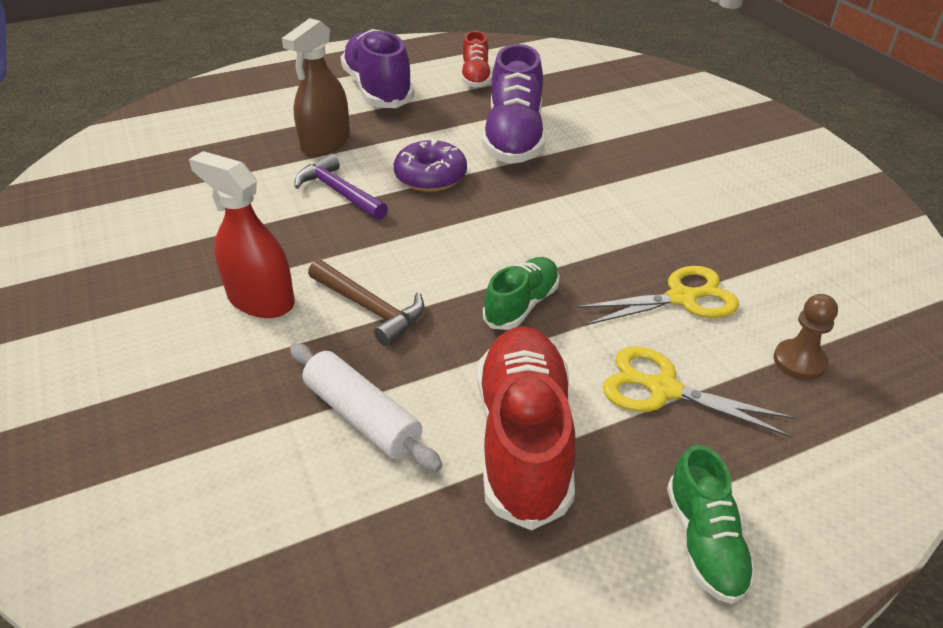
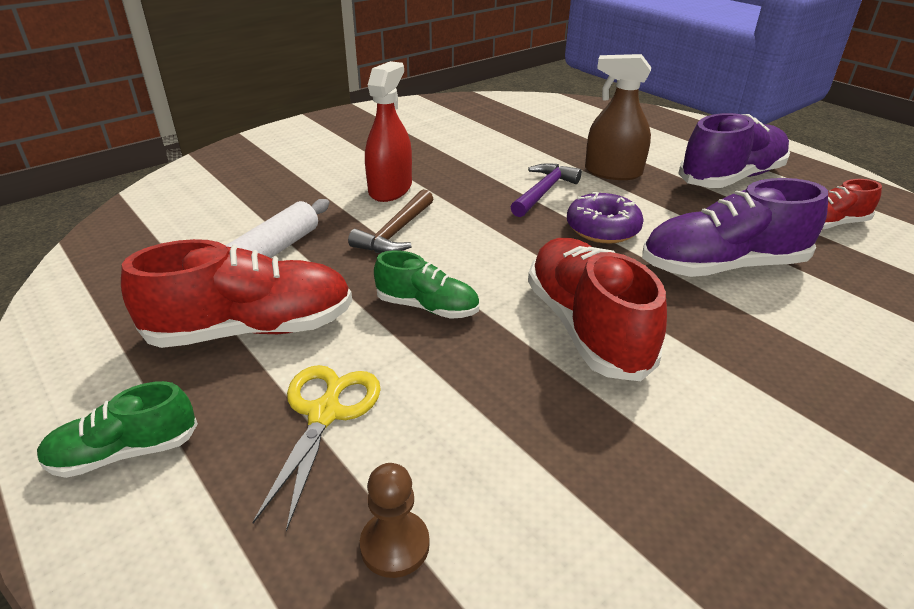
camera: 75 degrees right, 5 degrees down
(576, 222) = (586, 327): none -> red shoe
(681, 298) = (482, 422): yellow scissors -> none

